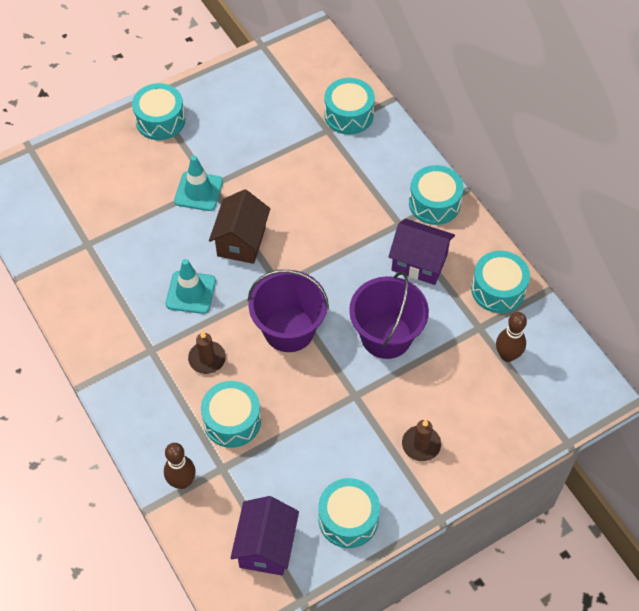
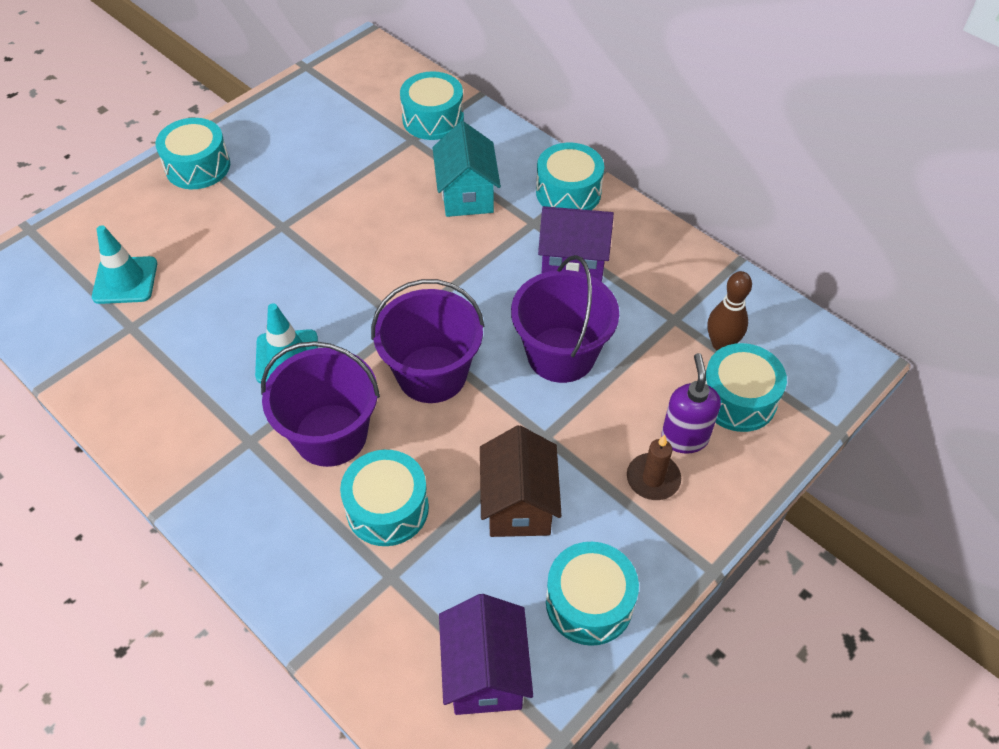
camera: 15 degrees left, 5 degrees down
(182, 481) = (337, 610): brown bowling pin -> none
(198, 191) = (267, 236): turquoise traffic cone -> turquoise traffic cone (125, 280)
(207, 359) = (331, 435): brown candle -> purple bucket
(241, 241) = (339, 282): brown house -> brown house (518, 504)
(355, 188) = (466, 195): none -> turquoise house
(454, 420) = (684, 437): none -> purple soap dispenser
(498, 289) = (680, 271): turquoise drum -> turquoise drum (738, 399)

